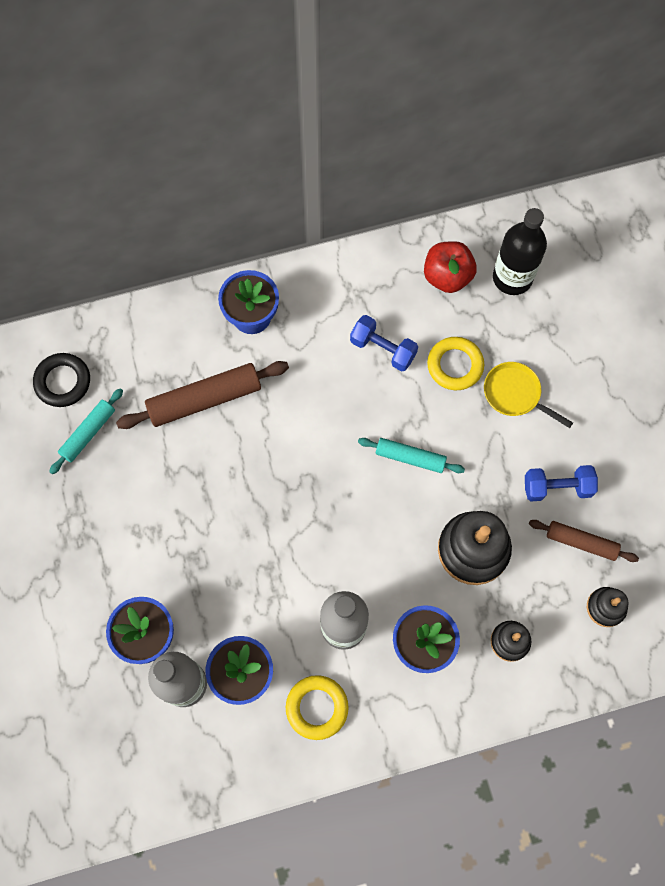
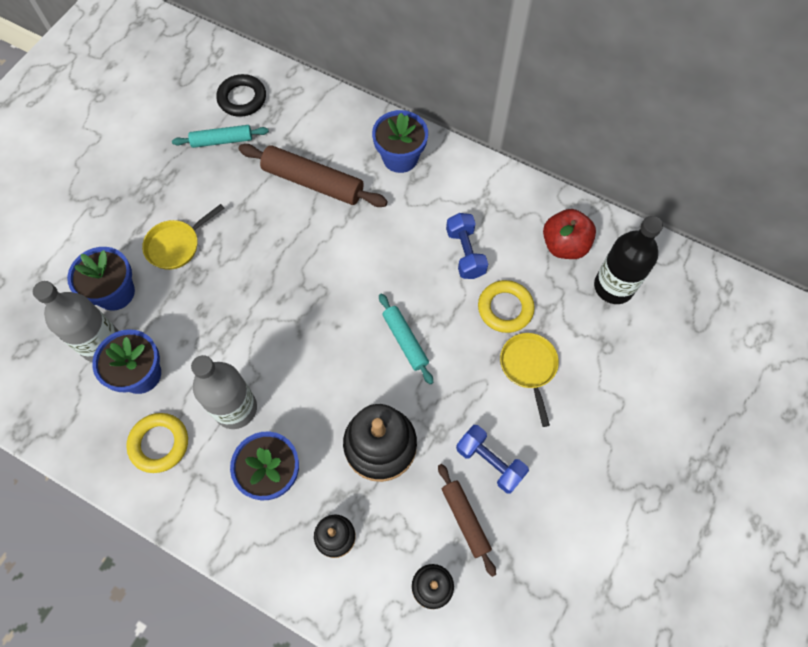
camera: 45 degrees right, 5 degrees down
(152, 553) = (176, 245): none -> yellow pan

